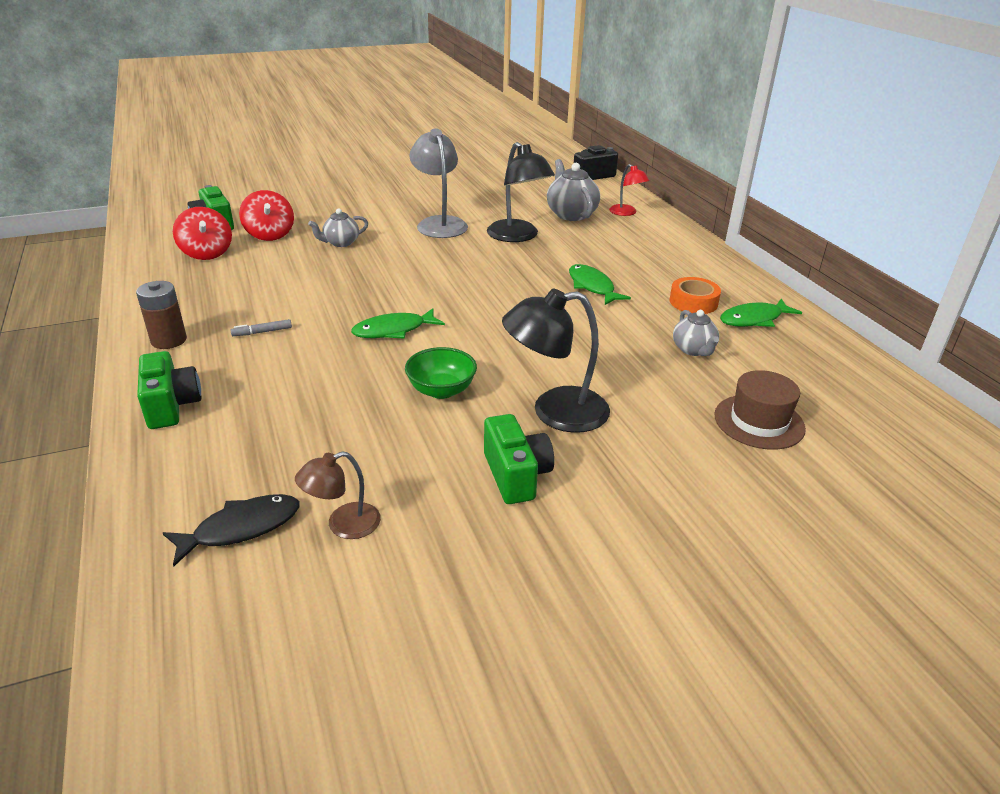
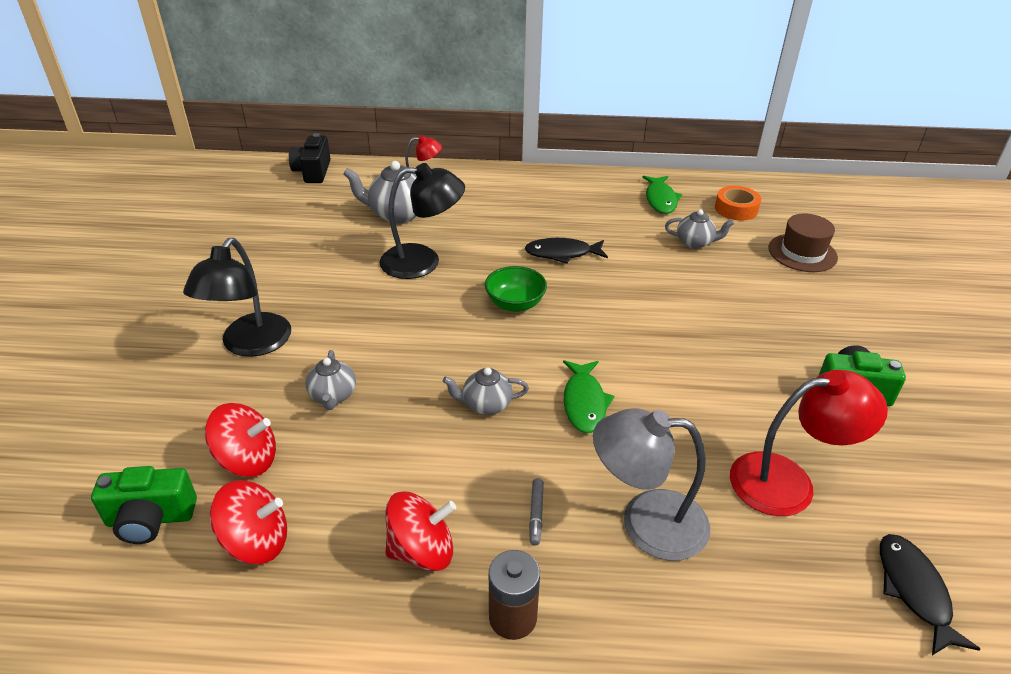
camera: 65 degrees left, 5 degrees up
(171, 406) = (680, 629): green camera -> none
(215, 300) = (422, 550): none -> red spinning top
(343, 525) = (911, 513): brown lamp -> none
(351, 443) = (788, 482): none -> red lamp
(365, 293) = (486, 404): none -> grey teapot
(439, 223) = (344, 304): grey lamp -> grey lamp (646, 522)
(441, 390) = (713, 398): green bowl -> green bowl (515, 304)
(555, 412) = (766, 342): black lamp -> black lamp (250, 345)
(592, 286) = (562, 253): green fish -> black fish
(693, 302) = (619, 215): orange tape -> orange tape (736, 209)

